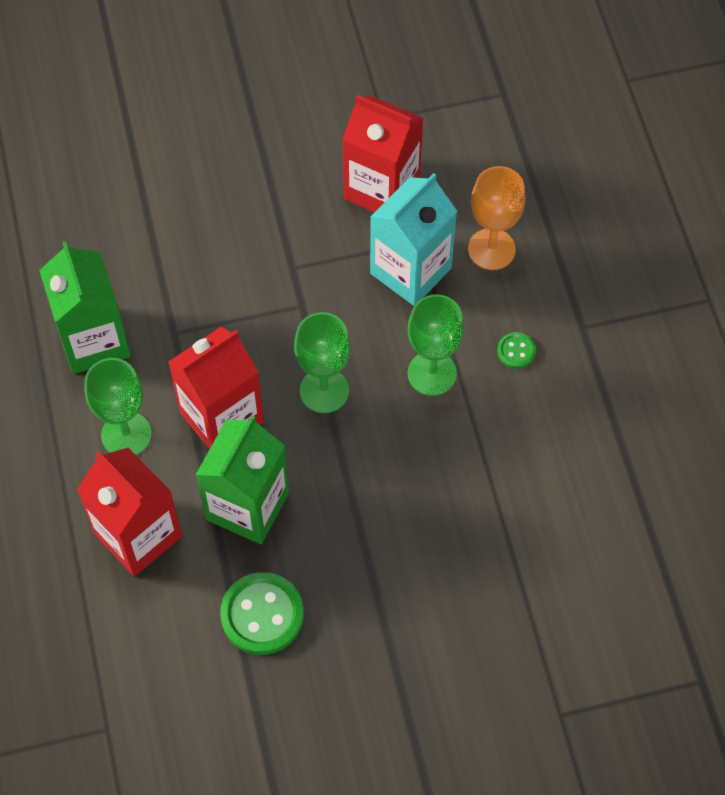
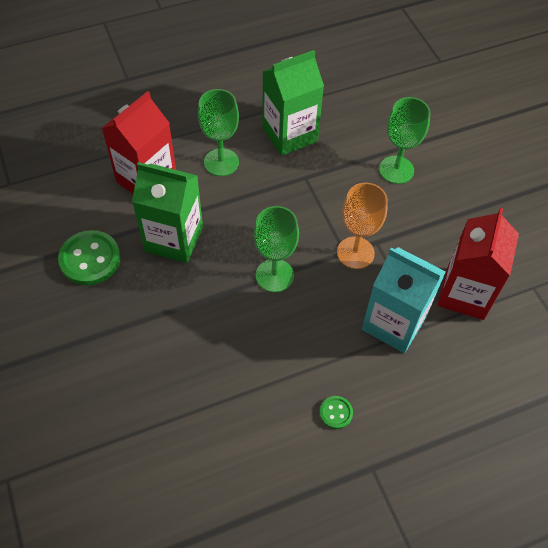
camera: 80 degrees right, 5 degrees down
(221, 417) = (242, 214): red carton -> none
(432, 373) = (303, 349): green goblet -> green goblet (396, 170)
(491, 249) = (431, 383): orange goblet -> orange goblet (355, 253)

